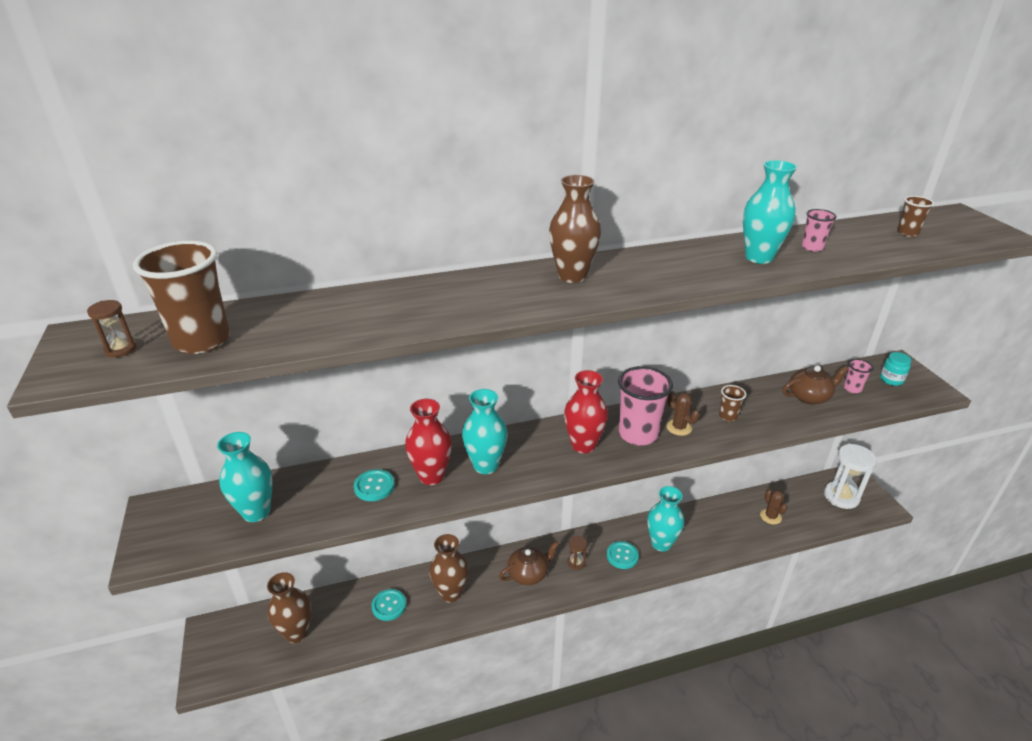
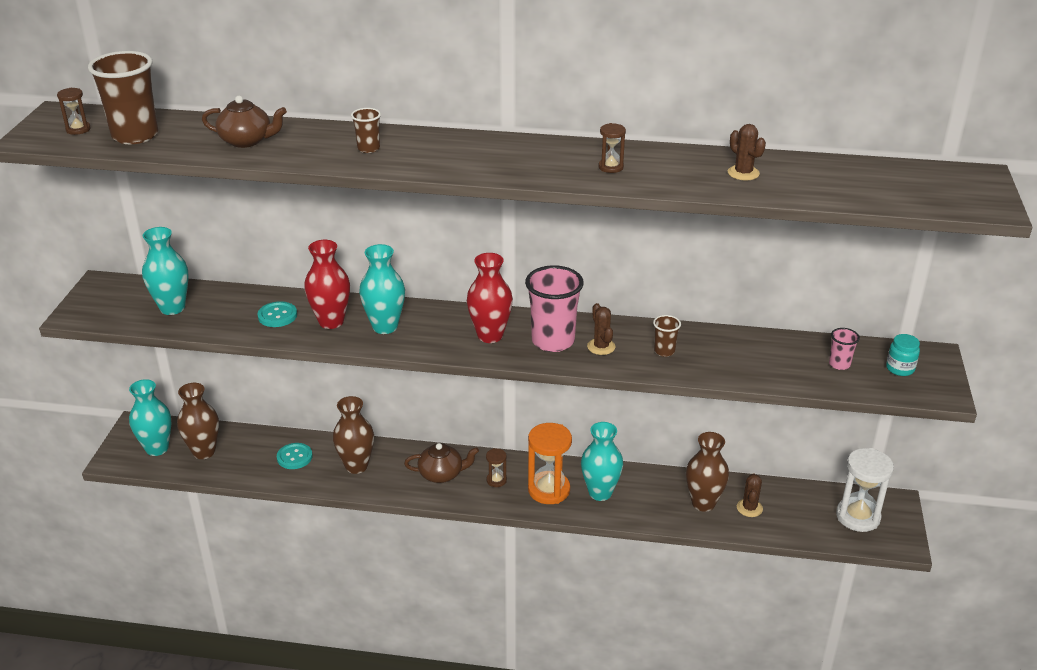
camera: 25 degrees right, 0 degrees up
(572, 276) = (470, 149): brown vase -> brown vase (703, 503)
(622, 556) = (549, 490): turquoise button -> orange hourglass
(709, 265) = (611, 167): none -> brown hourglass
(759, 257) = (672, 170): turquoise vase -> turquoise vase (157, 448)
(809, 397) = (778, 358): brown teapot -> brown teapot (247, 141)
(812, 247) = (743, 173): pink cup -> brown cactus
(907, 233) = (877, 181): brown cup -> brown cup (368, 148)

